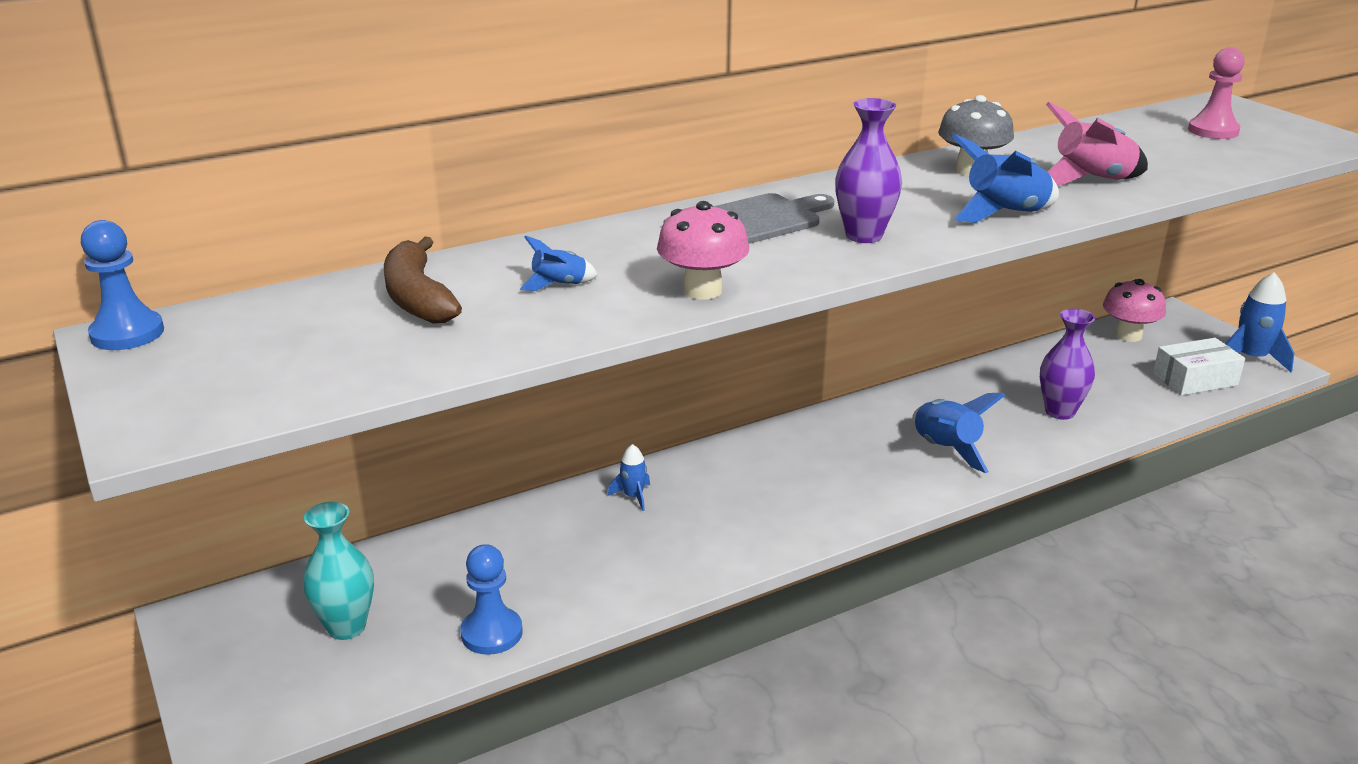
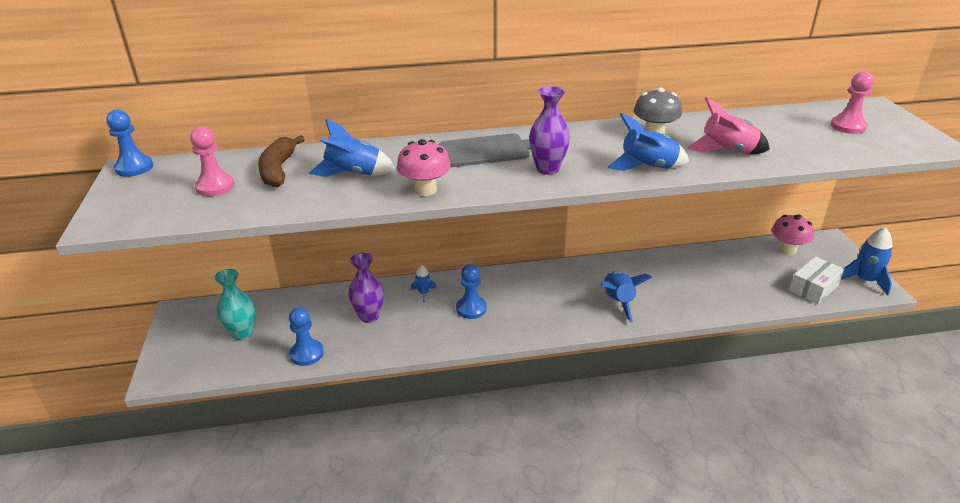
camera: 20 degrees right, 5 degrees up
(324, 340) = (215, 187): none -> pink pawn
(559, 285) = (353, 174): blue rocket -> blue rocket, size x1.82
(728, 504) = (471, 309): none -> blue pawn
(1060, 412) = (706, 292): purple vase -> purple vase (369, 316)
(1195, 379) = (813, 288): white box -> white box turned 45 degrees counterclockwise

